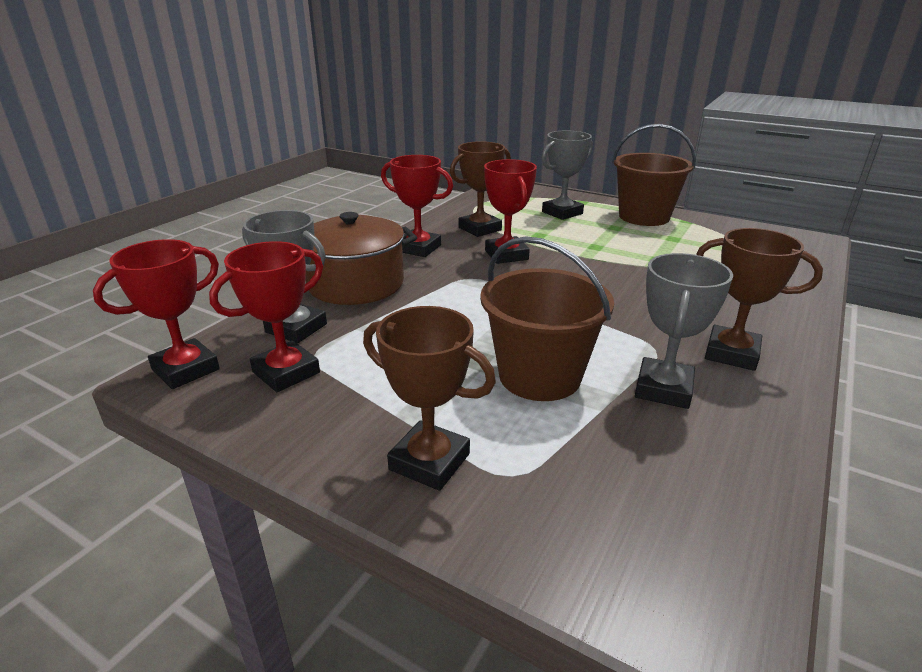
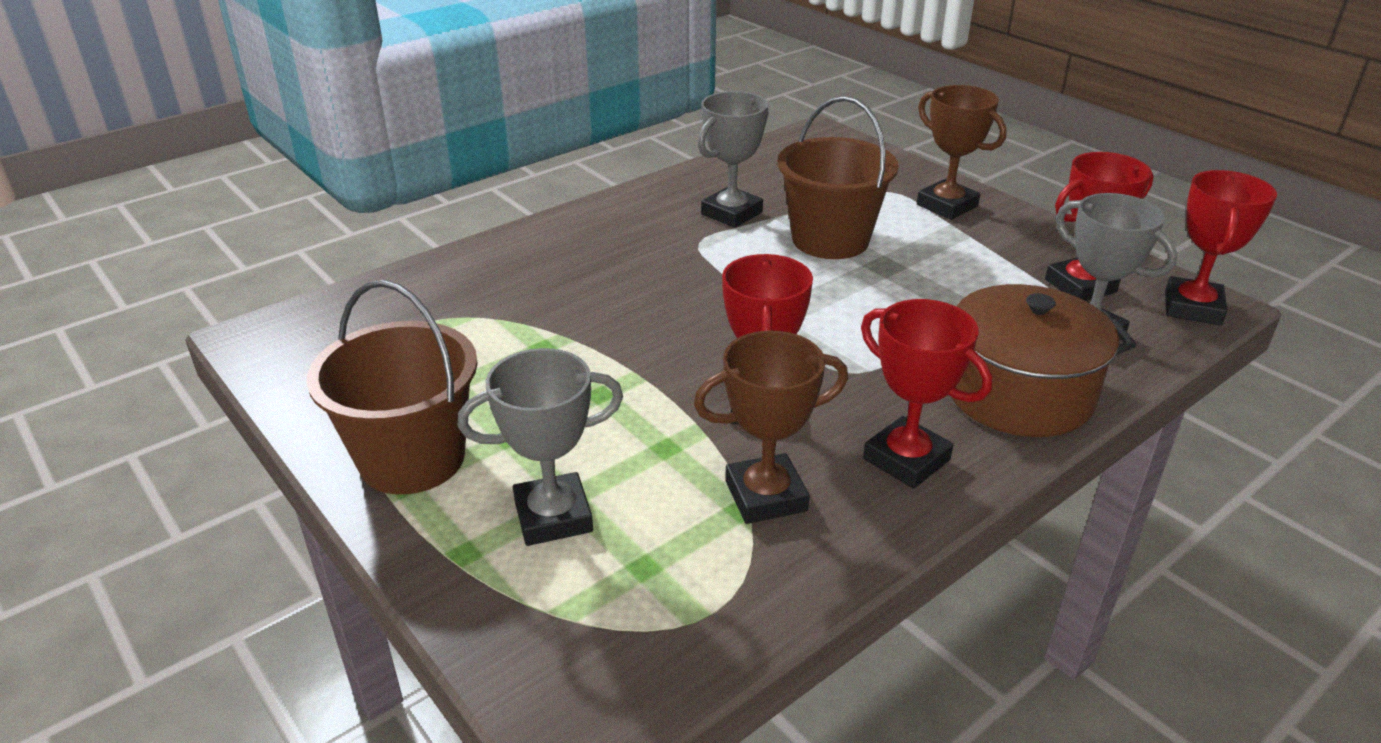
camera: 160 degrees left, 5 degrees up
(186, 369) = (1192, 308): red trophy -> red trophy turned 45 degrees counterclockwise
(731, 353) = (634, 225): brown trophy -> none

